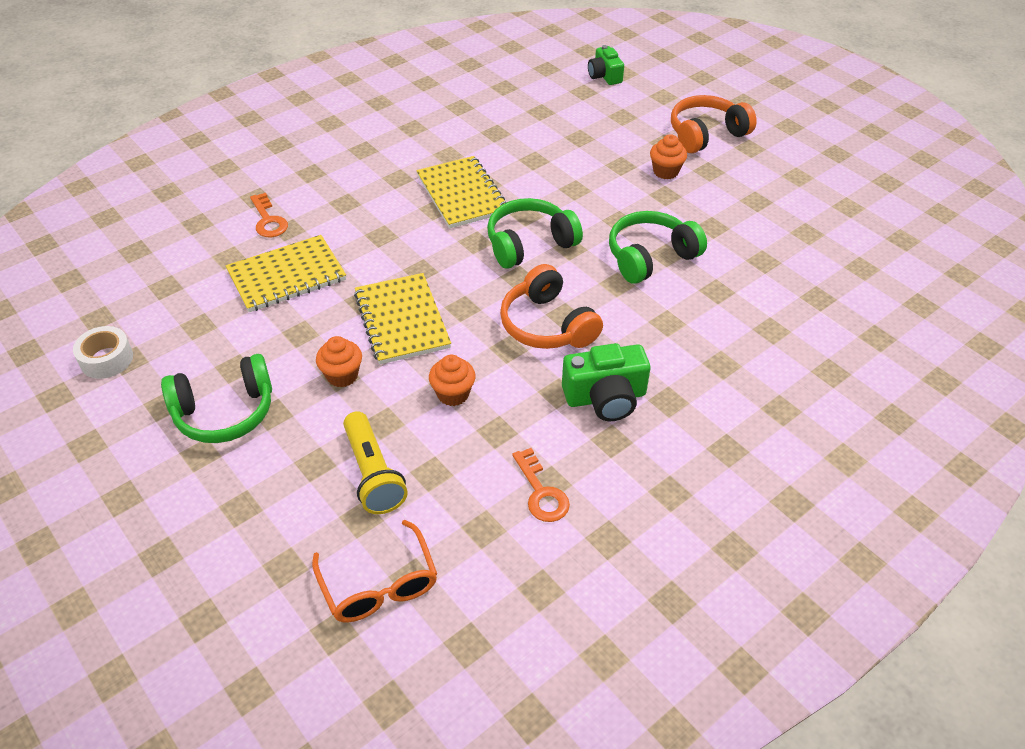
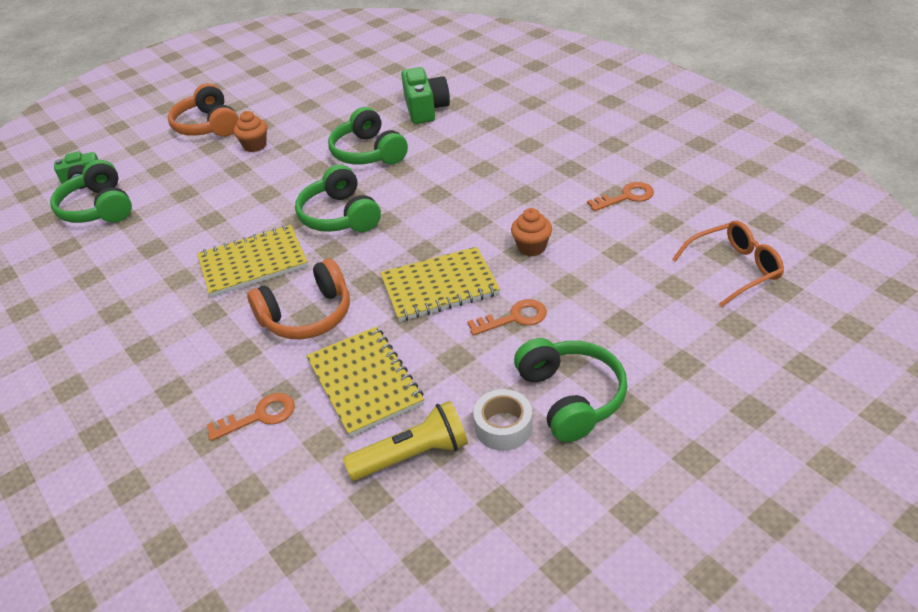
camera: 85 degrees left, 5 degrees down
(106, 359) = (500, 528): white tape -> white tape (503, 427)
(342, 375) = (514, 318): orange cupcake -> orange key
(373, 474) = (627, 284): yellow flashlight -> yellow flashlight (413, 455)
(547, 325) = (448, 201): orange headphones -> orange headphones (307, 315)
(559, 93) = (99, 208): none -> green headphones
(605, 397) = (528, 171): green camera -> green camera (425, 109)

